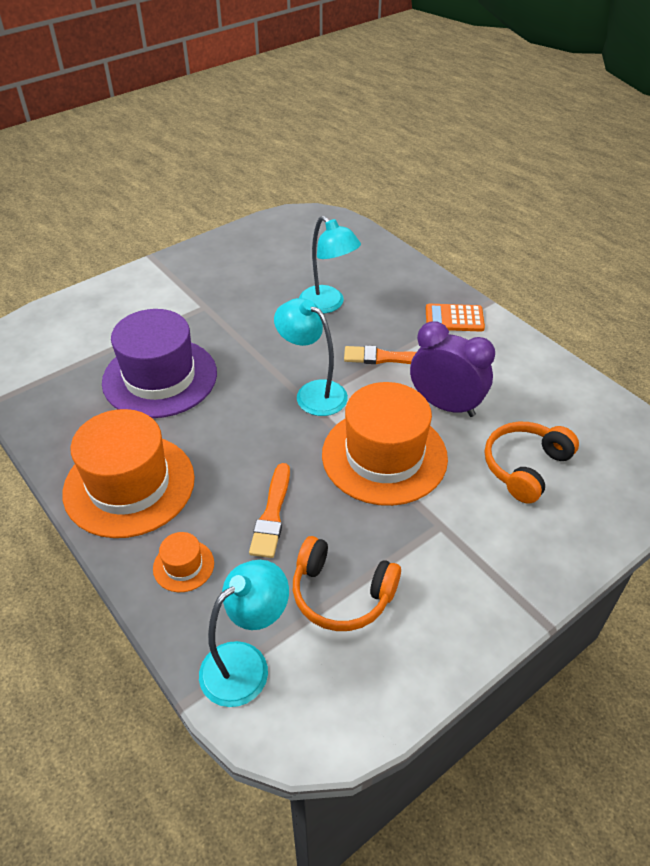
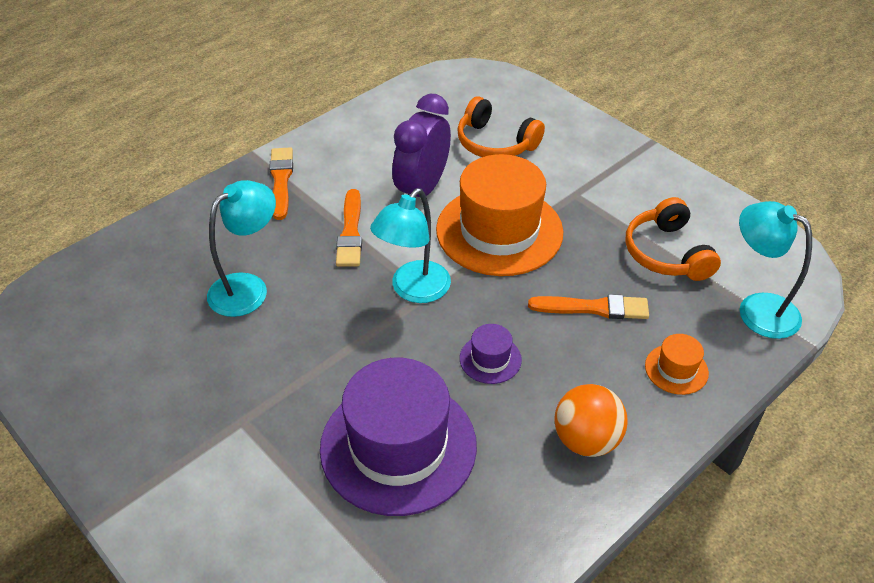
camera: 95 degrees left, 0 degrees up
(129, 485) = (586, 440): orange hat -> orange ball
(227, 434) = (490, 359): none -> purple hat
(341, 594) = (667, 253): orange headphones -> orange headphones turned 150 degrees clockwise
(454, 318) = (281, 181): orange calculator -> orange brush

